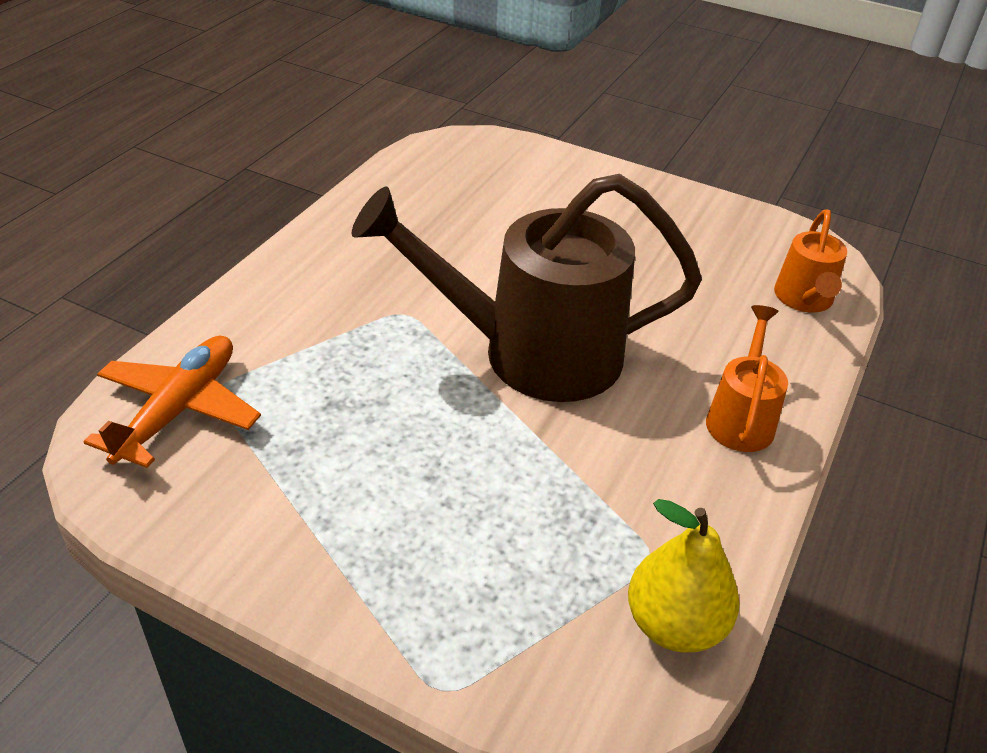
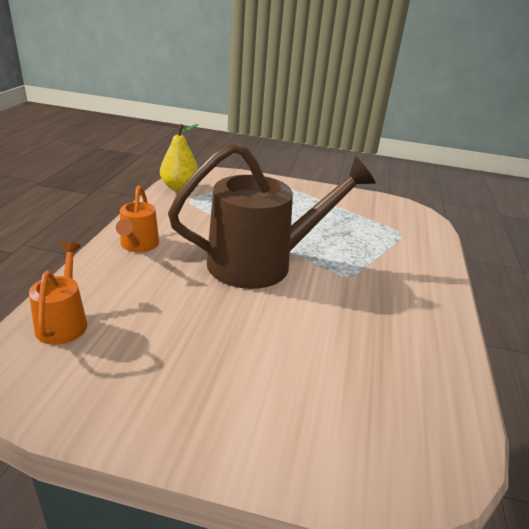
camera: 165 degrees right, 10 degrees down
(179, 409) = (408, 225): orange plane -> none

